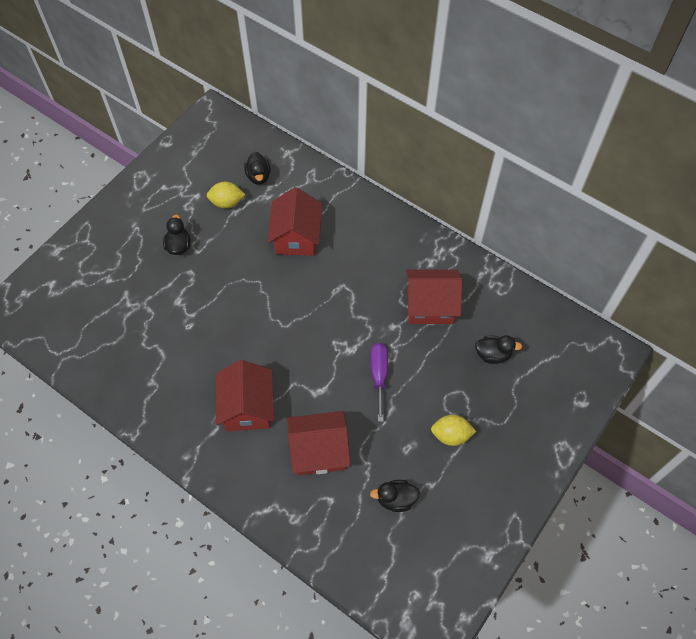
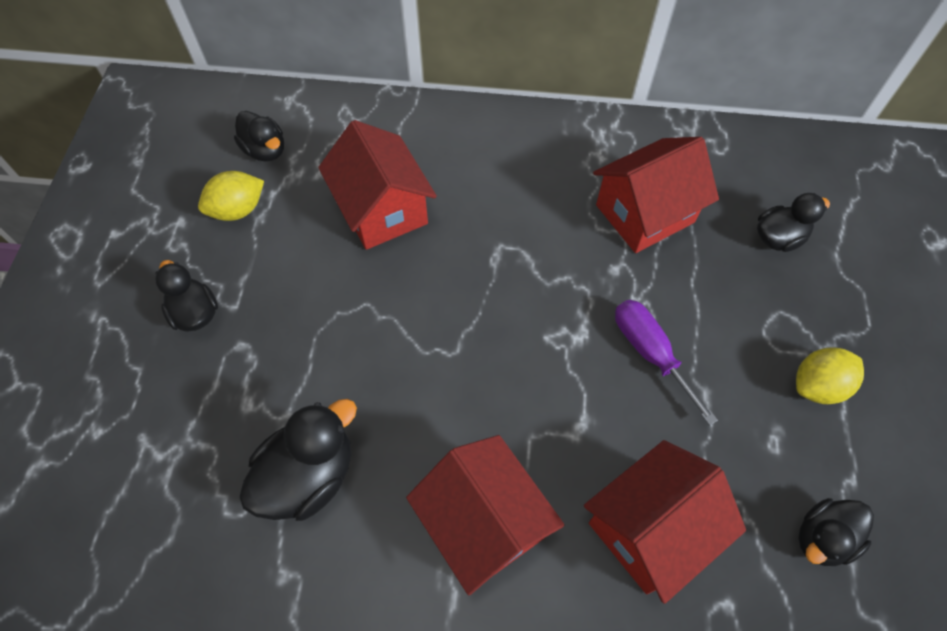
camera: 30 degrees left, 0 degrees up
(185, 347) = (309, 476): none -> black duck

